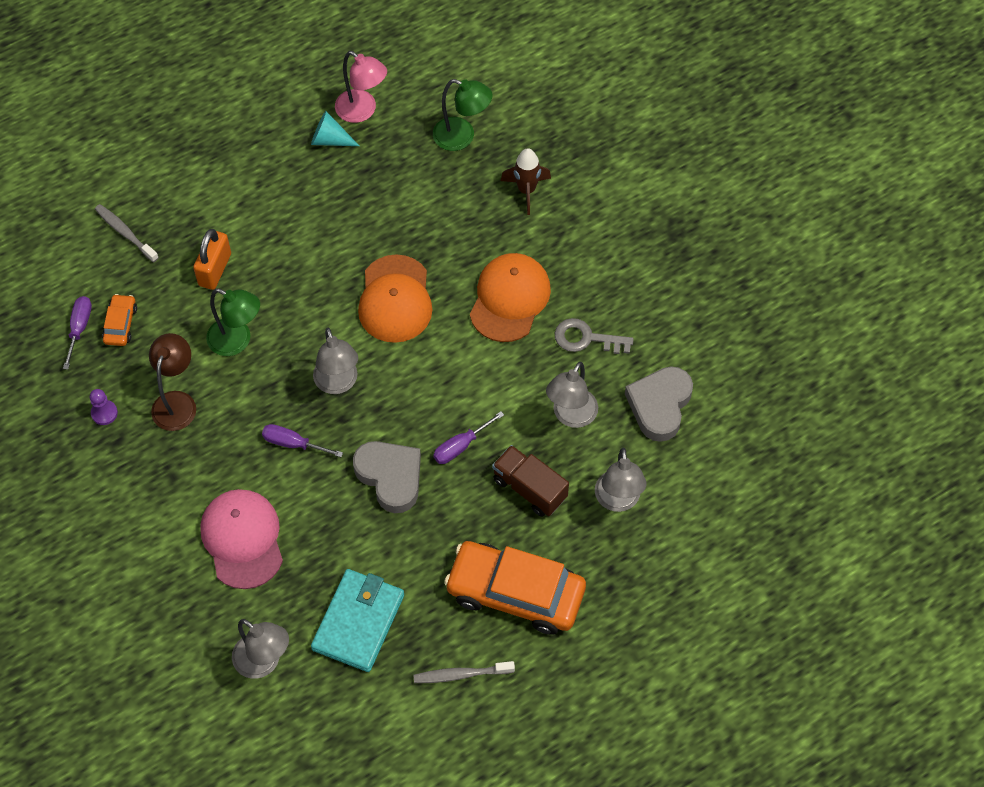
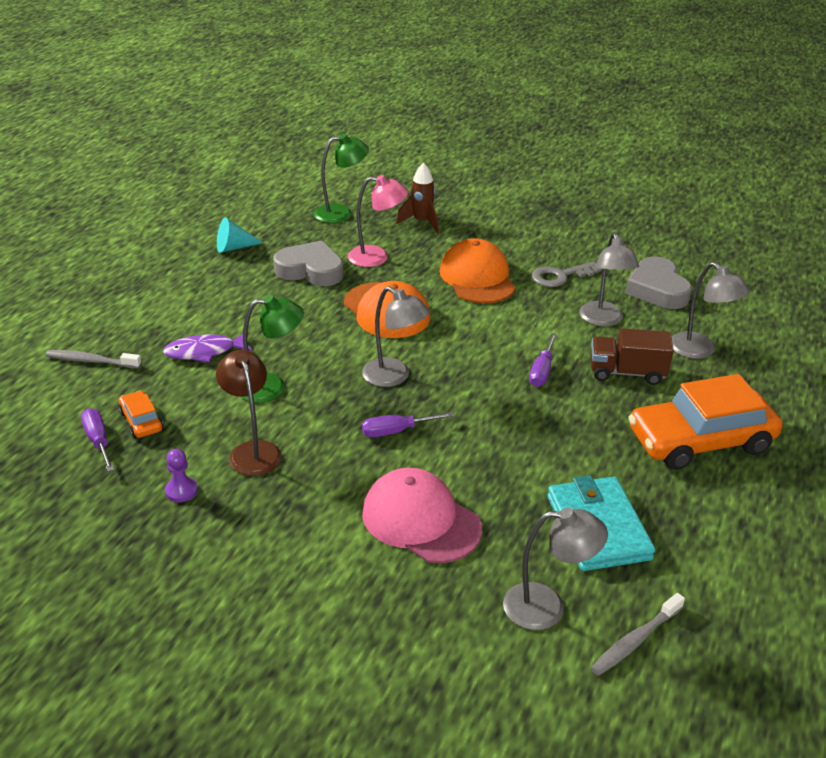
camera: 35 degrees left, 25 degrees down
(215, 269) = (204, 352): orange padlock -> purple fish
(362, 111) = (246, 225): pink lamp -> pink lamp (377, 257)
(390, 477) = (507, 415): grey heart -> grey heart (310, 270)
(461, 674) = (731, 518): grey toothbrush -> grey toothbrush (636, 640)

